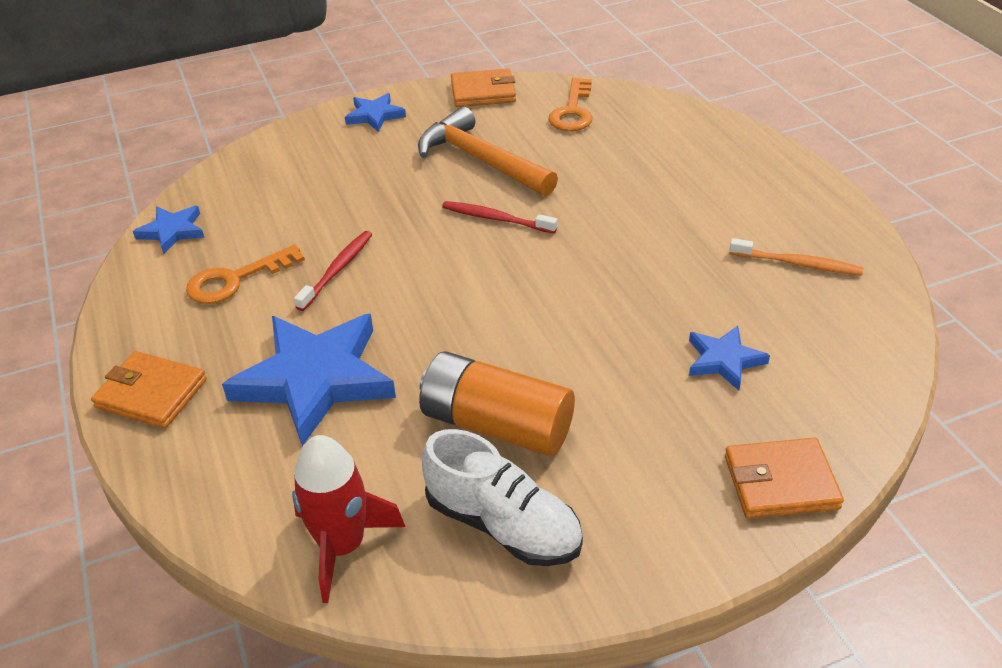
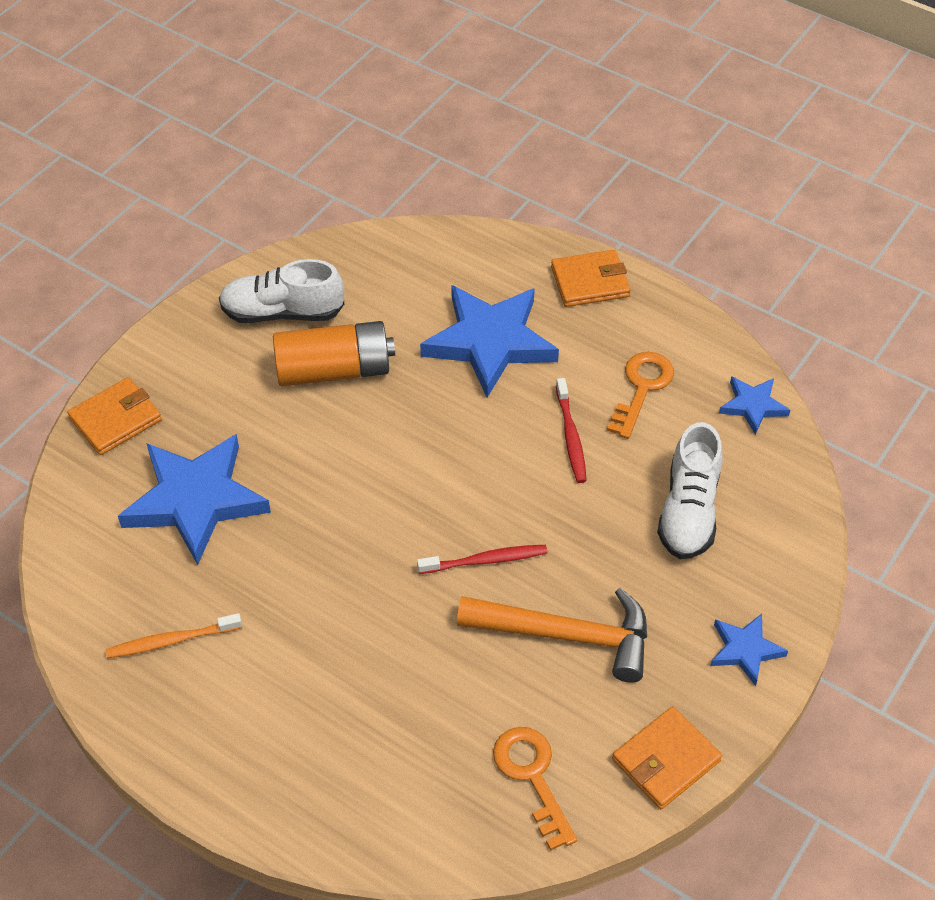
camera: 145 degrees right, 10 degrees up
(313, 190) = (688, 511): none -> white shoe
(343, 546) = (369, 259): red rocket -> none
(724, 360) = (195, 500): blue star -> blue star, size x2.03

